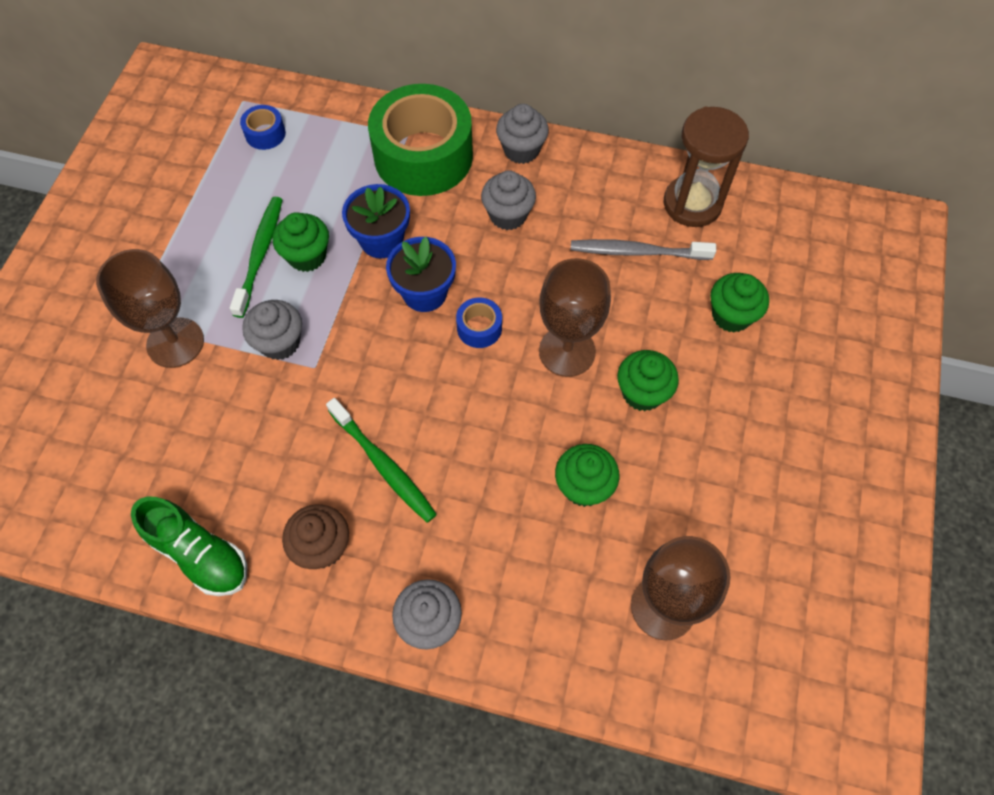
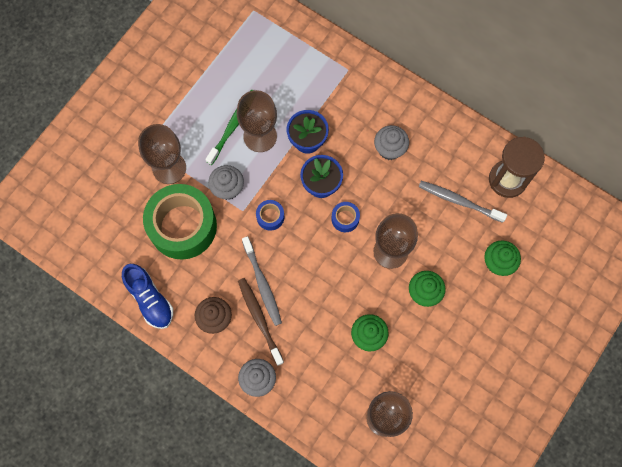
camera: 20 degrees right, 10 degrees up
(200, 554) = (150, 299): green shoe -> blue shoe
(265, 134) = (260, 40): blue tape -> blue tape (270, 217)
(307, 256) = (260, 136): green cupcake -> brown goblet
(383, 465) = (262, 283): green toothbrush -> grey toothbrush
(398, 522) = (260, 320): none -> brown toothbrush
(423, 156) = (352, 89): green tape -> green tape (182, 226)
(521, 150) = (415, 105): grey cupcake -> none

